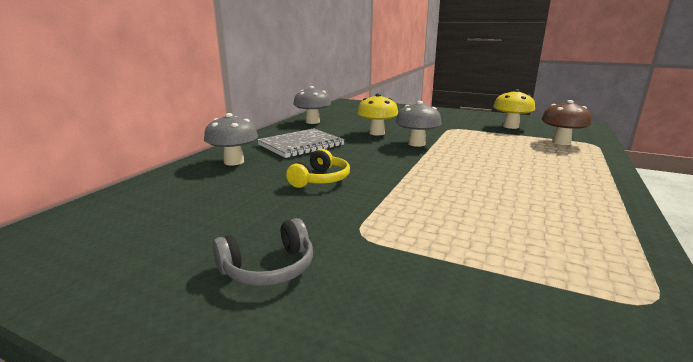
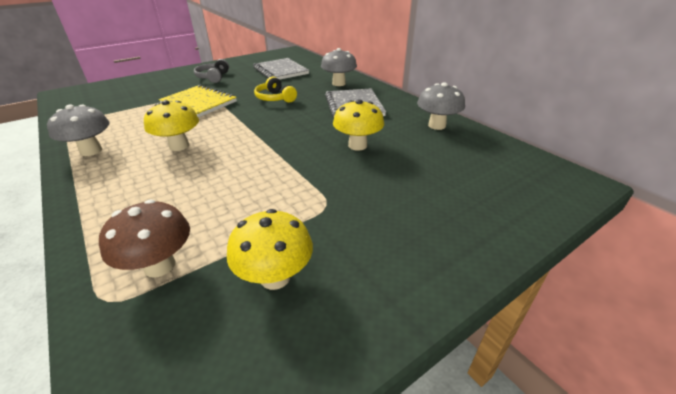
camera: 120 degrees right, 15 degrees up
(188, 211) = (280, 71): none -> grey notebook
(399, 220) = (199, 103): none -> yellow notebook
(416, 144) = (297, 152): grey mushroom -> grey mushroom (91, 151)
(494, 182) = (179, 146): none -> yellow mushroom

